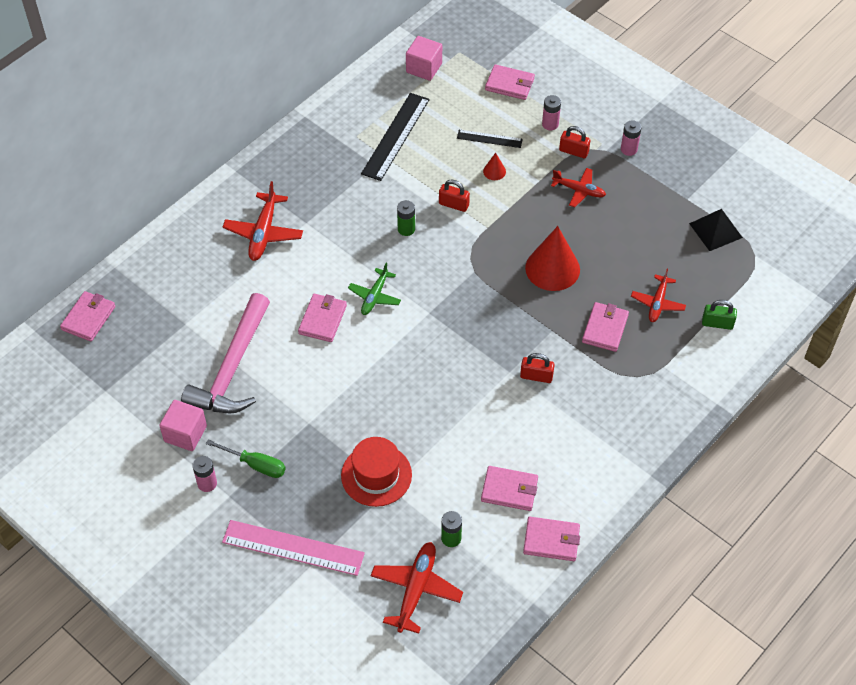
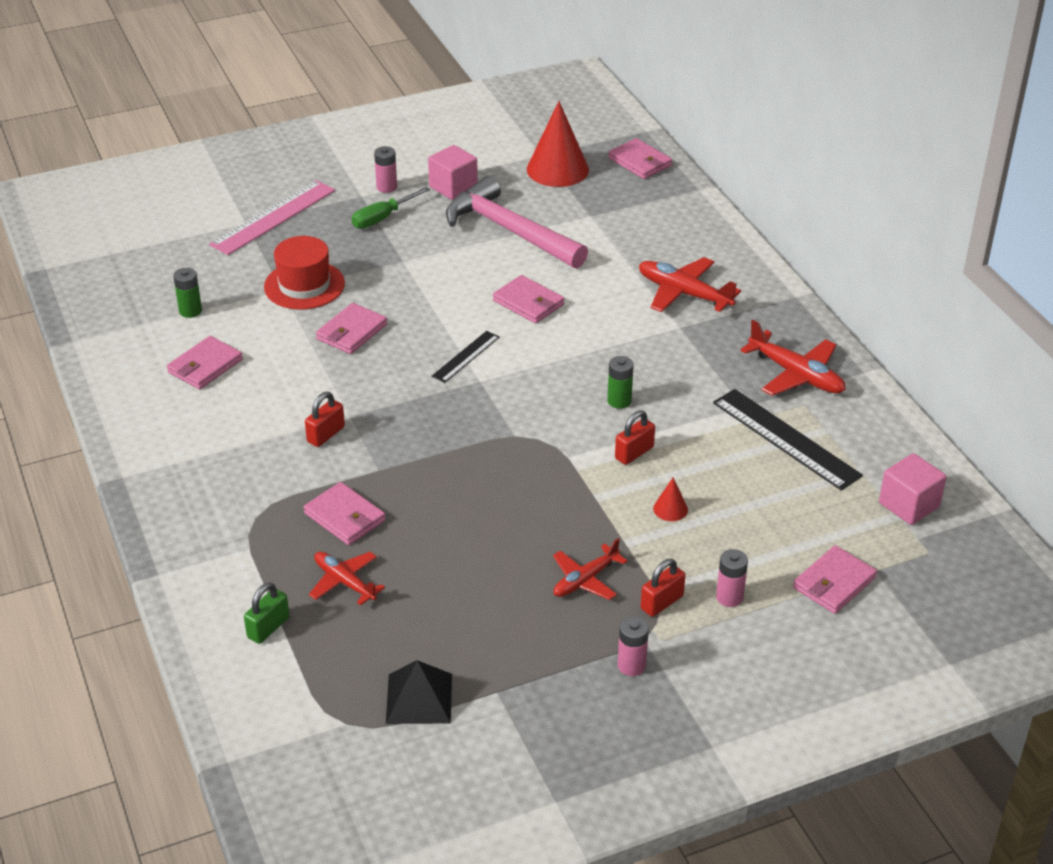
camera: 115 degrees right, 15 degrees down
(374, 296) = (533, 348): green plane -> none
(416, 589) = (160, 274): red plane -> red plane (796, 375)
(489, 138) = (734, 524): black ruler -> black ruler (466, 356)
(551, 540) = (122, 375): pink wallet -> pink wallet (351, 332)
(552, 268) = (470, 505): red cone -> red cone (557, 169)

